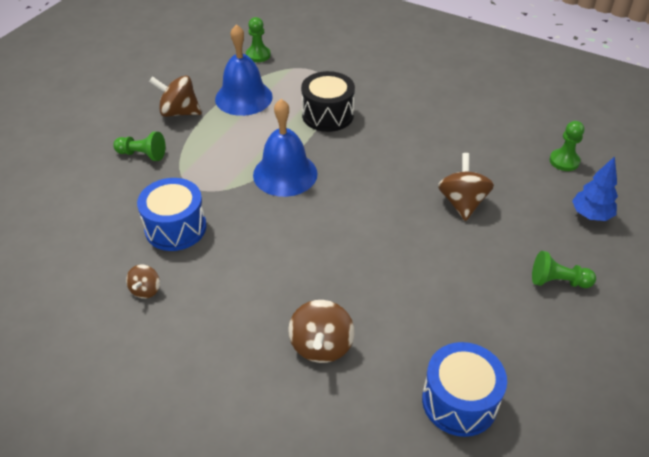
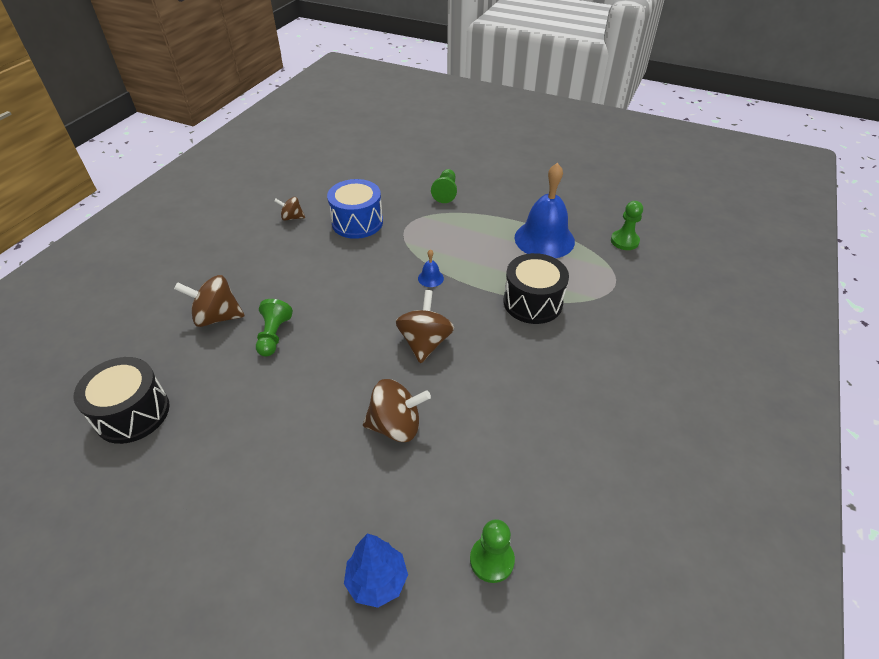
camera: 85 degrees right, 0 degrees up
(179, 112) = (509, 203): brown spinning top -> brown spinning top (425, 342)
(285, 174) = (430, 278): blue bell -> blue bell, size x0.40
(459, 401) = (132, 413): blue drum -> black drum
(558, 281) = (262, 519): green pawn -> green pawn (274, 335)

